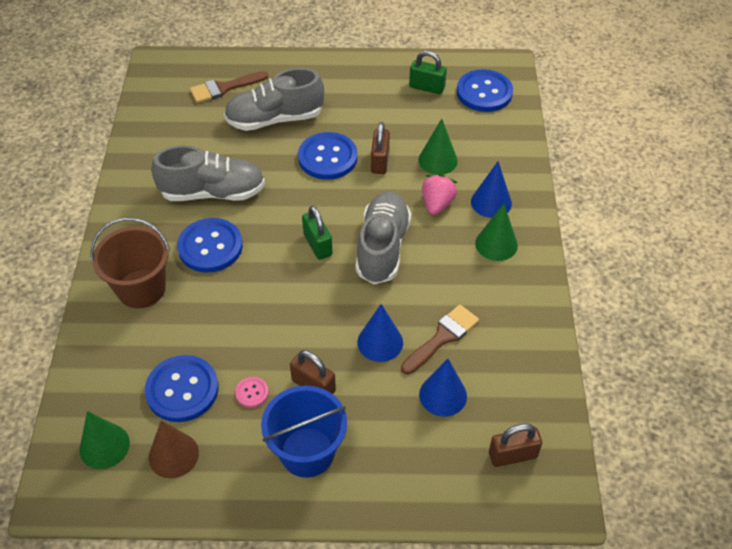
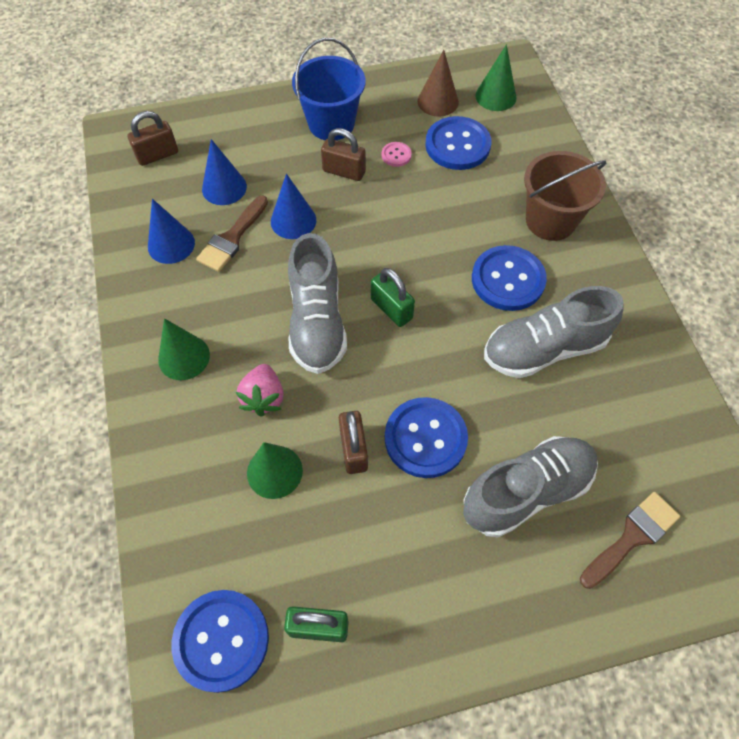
camera: 165 degrees right, 10 degrees up
(491, 202) = (194, 417): blue cone -> blue cone (171, 244)

